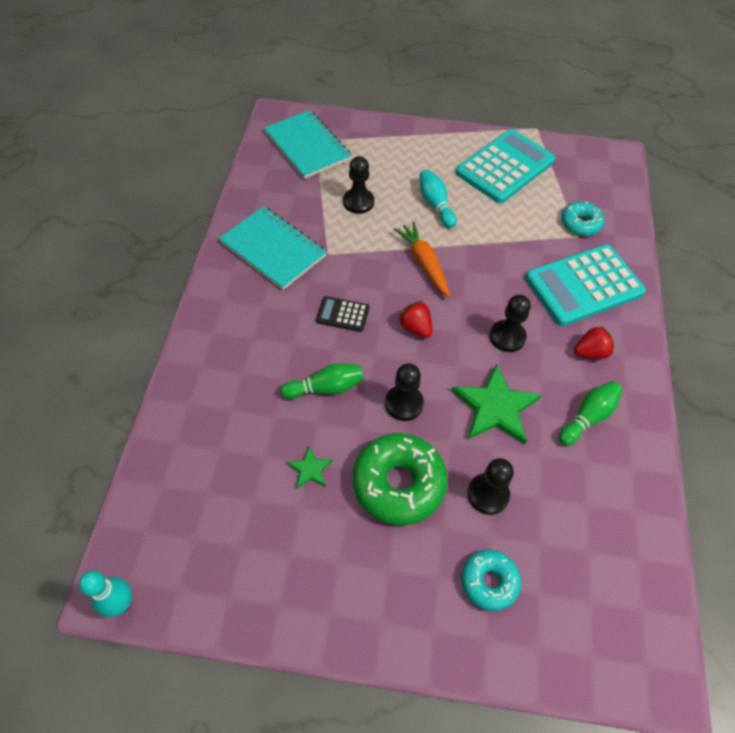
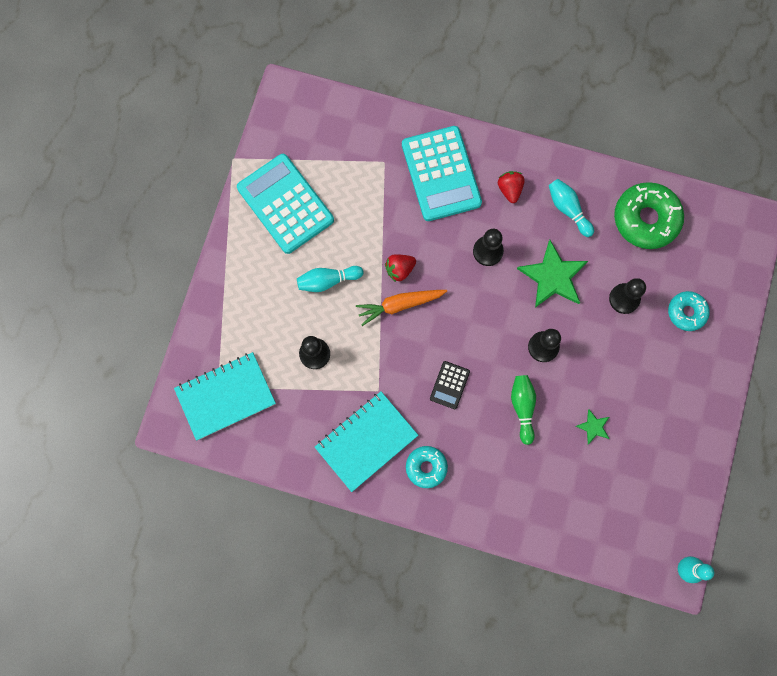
camera: 80 degrees left, 20 degrees up
(398, 483) = (610, 362): green donut -> green donut (646, 219)
(415, 328) = (470, 325): red strawberry -> red strawberry (399, 269)
(580, 223) = (369, 155): turquoise donut -> turquoise donut (426, 467)
(588, 417) = (568, 209): green bowling pin -> turquoise bowling pin

